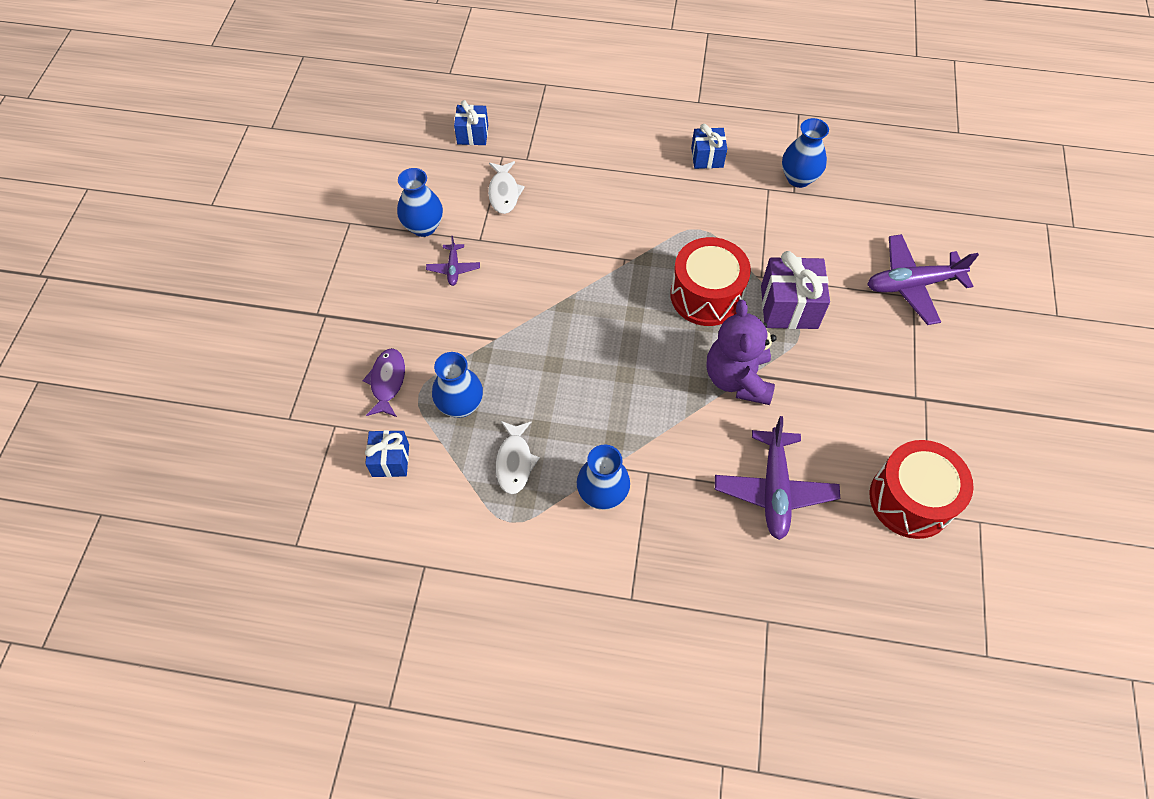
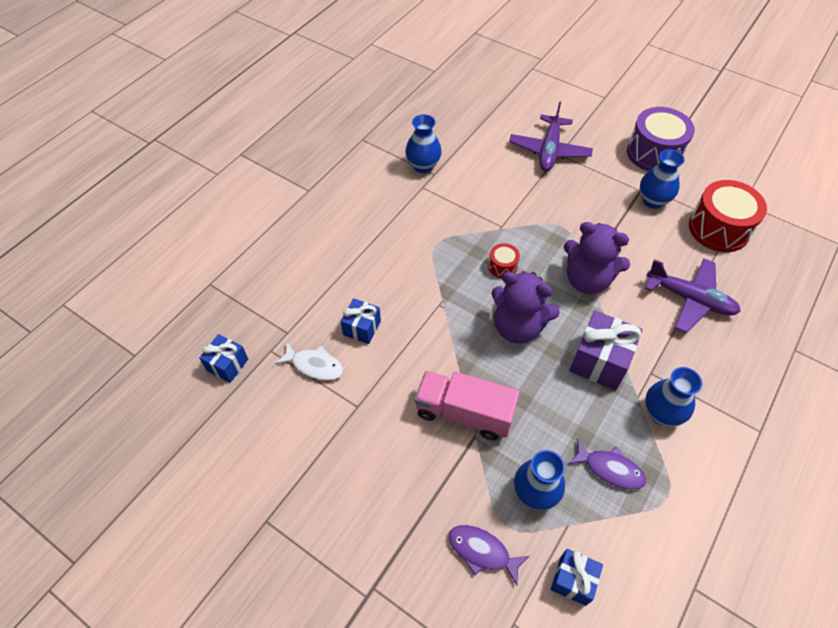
camera: 65 degrees left, 5 degrees down
(423, 227) = (313, 450): blue vase -> blue vase (653, 201)
(453, 268) = (378, 441): purple plane -> none
(514, 322) = (464, 413): none -> pink truck
(514, 462) = (610, 469): white fish -> purple fish
(637, 333) = (518, 327): none -> purple teddy bear
(706, 295) = (502, 266): red drum -> red drum, size x0.47
(707, 157) = (368, 209): blue gift -> blue gift (362, 328)
(789, 307) = (537, 222): purple gift -> purple gift (600, 361)
(993, 396) = (654, 153): none -> purple drum

